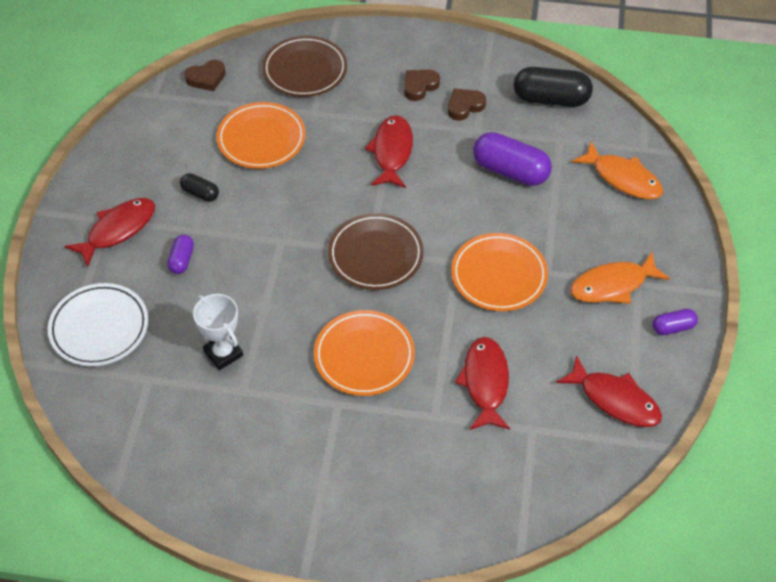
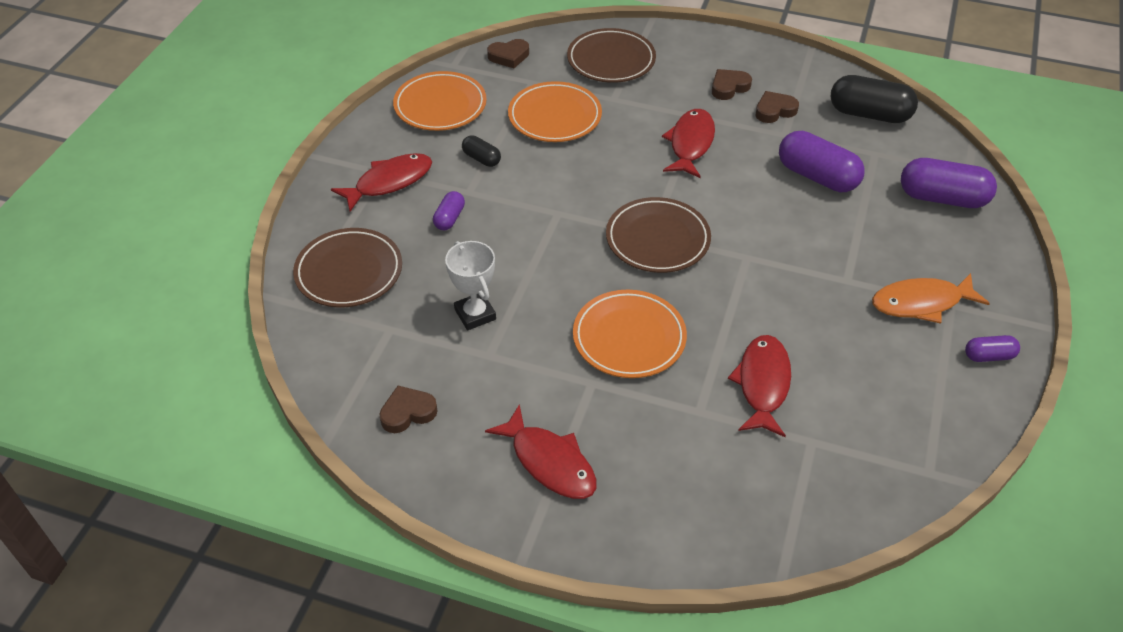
camera: 10 degrees right, 5 degrees down
(99, 328) = (349, 272): white plate -> brown plate
(181, 456) = (407, 412): none -> brown heart
(499, 275) = (791, 276): orange plate -> orange plate (440, 106)
(615, 399) = (913, 423): red fish -> red fish (549, 462)
(623, 178) = (942, 198): orange fish -> purple capsule

